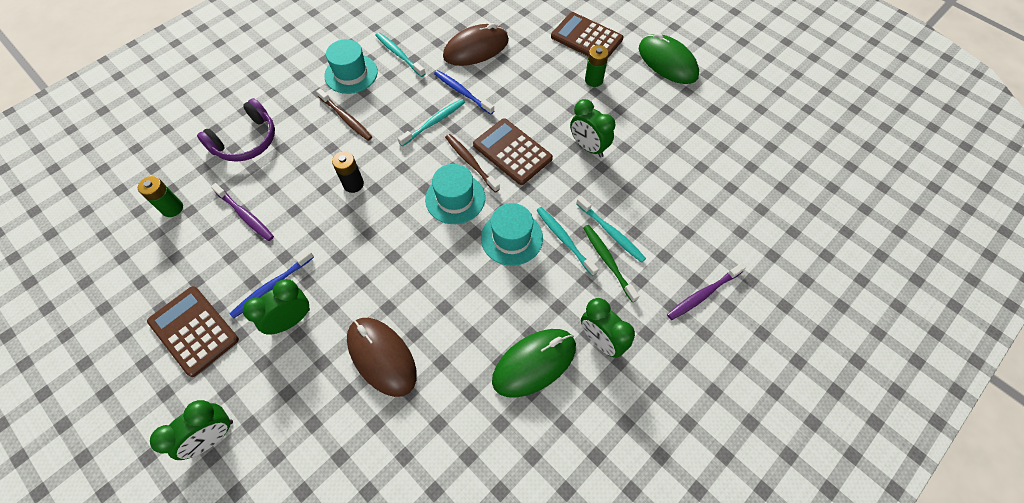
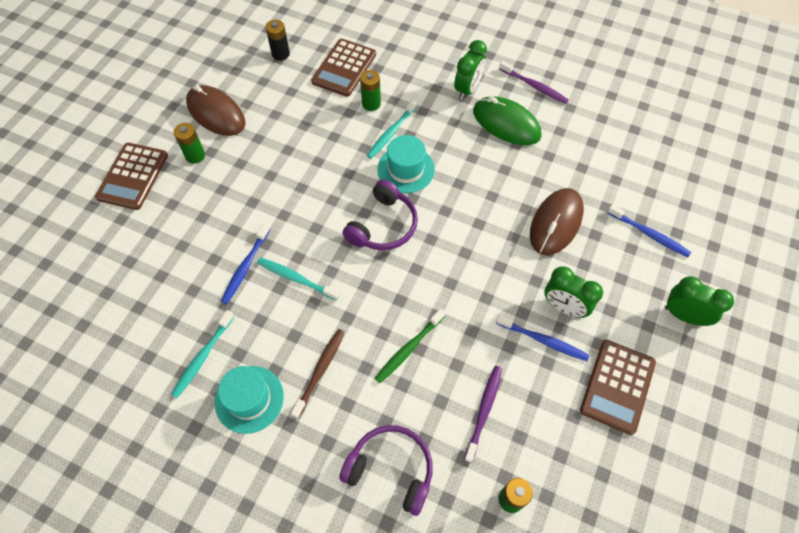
camera: 110 degrees left, 0 degrees up
(317, 455) = (649, 234): none -> blue toothbrush
(353, 184) = (403, 322): black battery -> black battery (280, 54)
(455, 198) = (383, 225): turquoise hat -> purple headphones
(470, 162) = (336, 227): brown toothbrush -> none
(476, 49) = (173, 276): brown mouse -> brown mouse (216, 113)
(512, 152) = (311, 197): brown calculator -> brown calculator (344, 68)
(588, 147) = (284, 140): green clock -> none
(608, 261) = (399, 100): green toothbrush -> green toothbrush (408, 349)
(611, 233) = (371, 104): turquoise toothbrush -> green battery
(667, 62) = (155, 103): green mouse -> none
(703, 294) = (401, 41): purple toothbrush -> purple toothbrush (534, 86)

